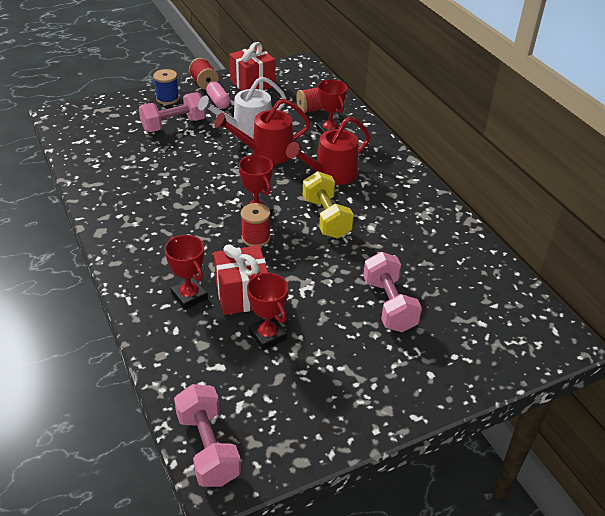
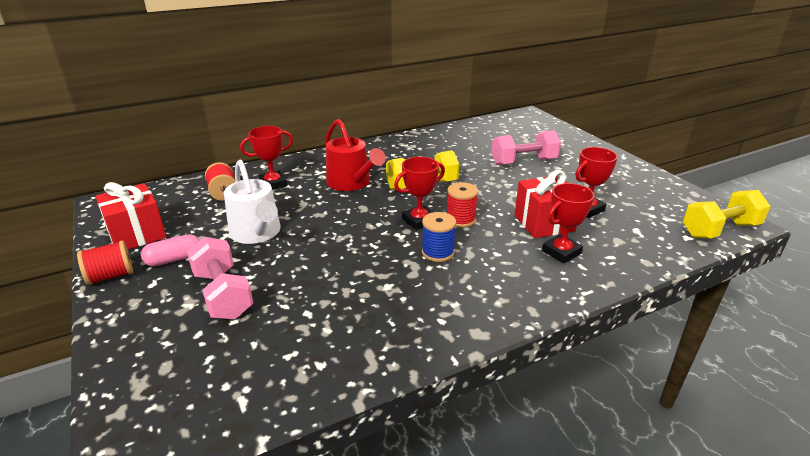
camera: 90 degrees left, 10 degrees down
(167, 99) = (140, 309): blue spool -> blue spool (438, 252)
(208, 447) = (720, 230): pink dumbbell -> yellow dumbbell
(267, 152) = (307, 218): red watering can -> none

